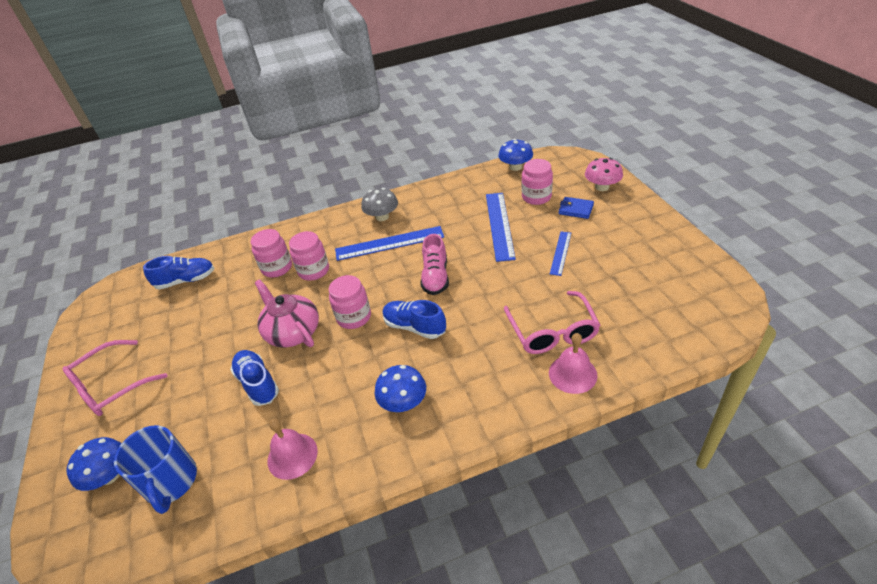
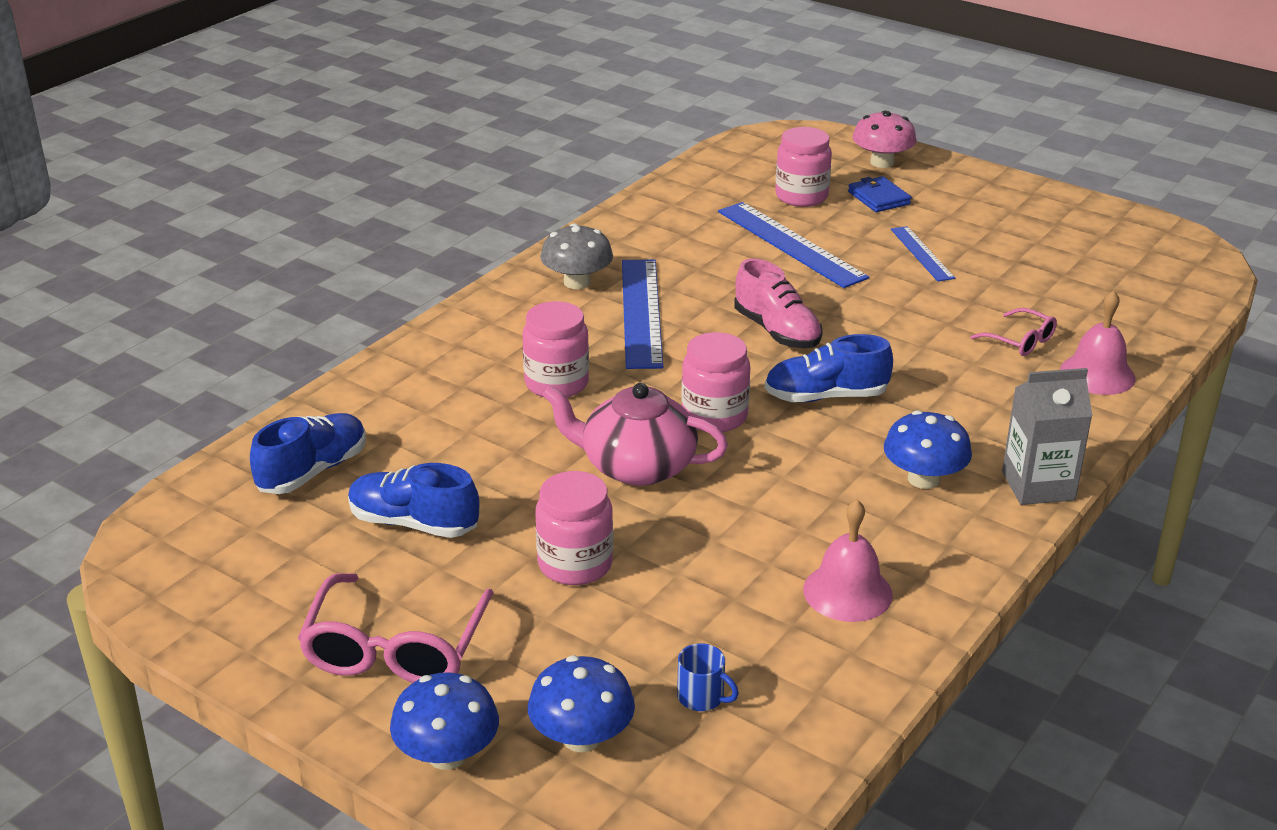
camera: 40 degrees left, 10 degrees down
(171, 482) = (702, 697): blue mug -> blue mug, size x0.46
(257, 383) = (671, 543): blue shoe -> blue shoe (413, 523)
(277, 268) = (479, 400): pink jar -> pink jar (575, 564)
(389, 243) = (641, 312): blue ruler -> blue ruler turned 45 degrees counterclockwise
(455, 437) = (1038, 486): none -> grey carton
(515, 167) = (717, 165): blue mushroom -> blue mushroom (447, 754)
(552, 332) = (1020, 341): pink glasses -> pink glasses, size x0.53
(575, 209) = (879, 198): blue wallet -> blue wallet turned 75 degrees clockwise

